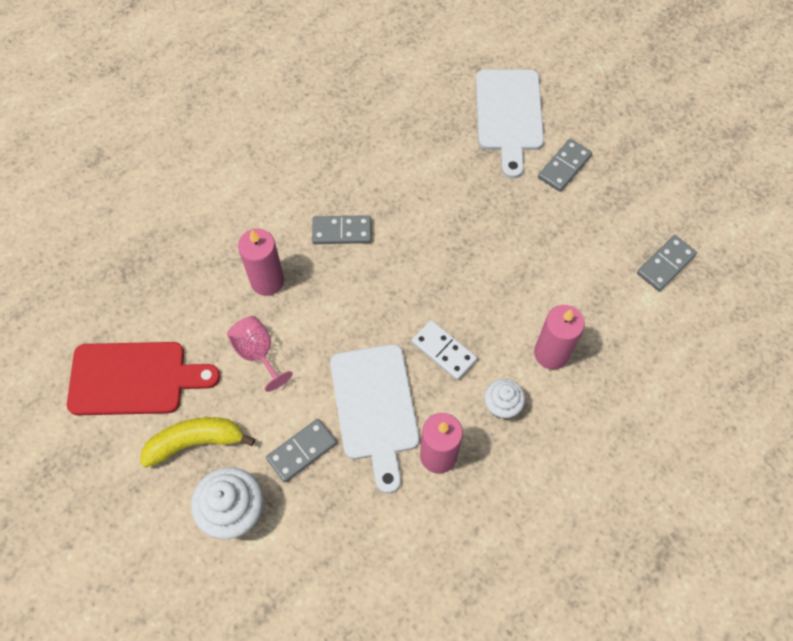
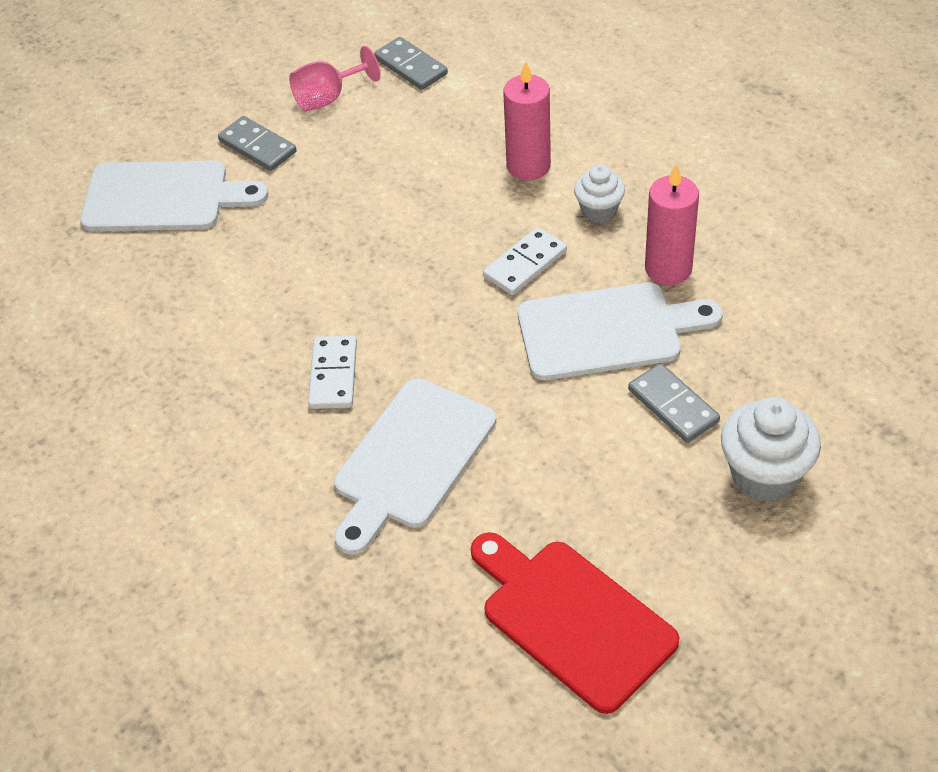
camera: 85 degrees left, 15 degrees down
(134, 379) = (572, 619): red cutting board -> red cutting board turned 45 degrees counterclockwise
(195, 442) = (669, 529): yellow banana -> none
(258, 353) = (528, 464): pink goblet -> pink goblet (328, 98)
(267, 281) = (410, 459): pink candle -> white cutting board
(342, 231) = (333, 375): grey domino -> white domino

